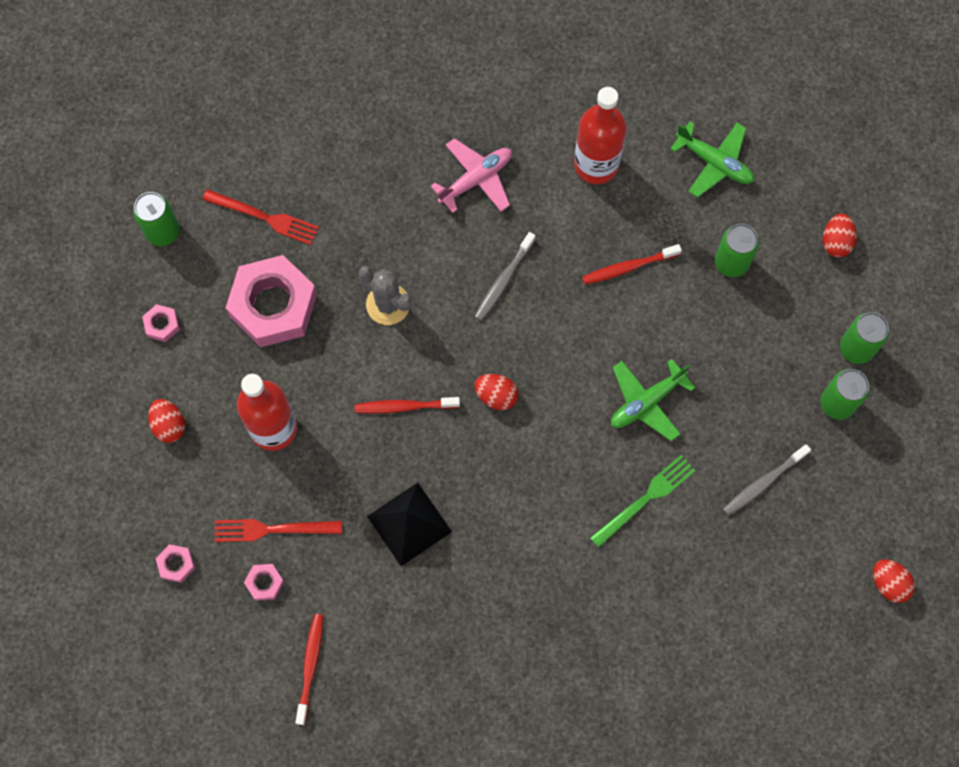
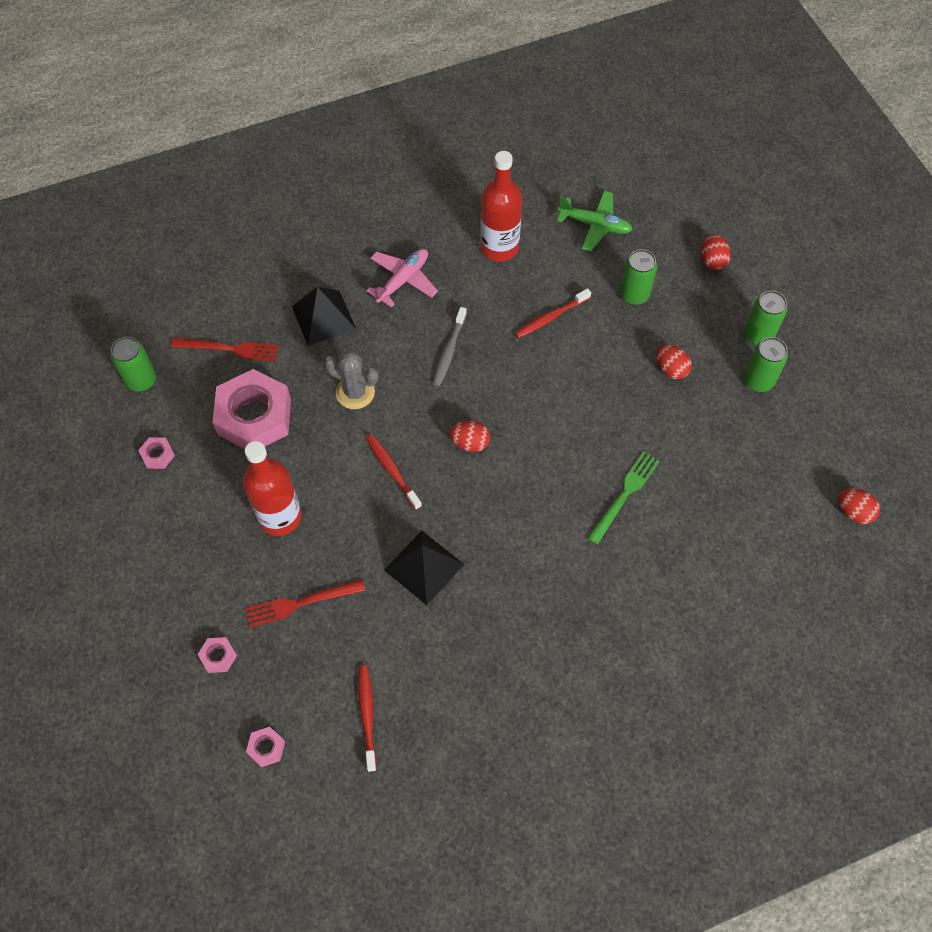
camera: 15 degrees left, 10 degrees down
(169, 425) = (184, 537): red egg -> red egg (671, 369)
(264, 583) = (305, 652): pink nut -> pink nut (266, 748)
(376, 204) = (323, 317): none -> black pyramid
(404, 406) = (392, 471): red toothbrush -> red toothbrush turned 75 degrees clockwise
(646, 402) = (600, 417): green plane -> none
(763, 482) = (720, 457): grey toothbrush -> none

